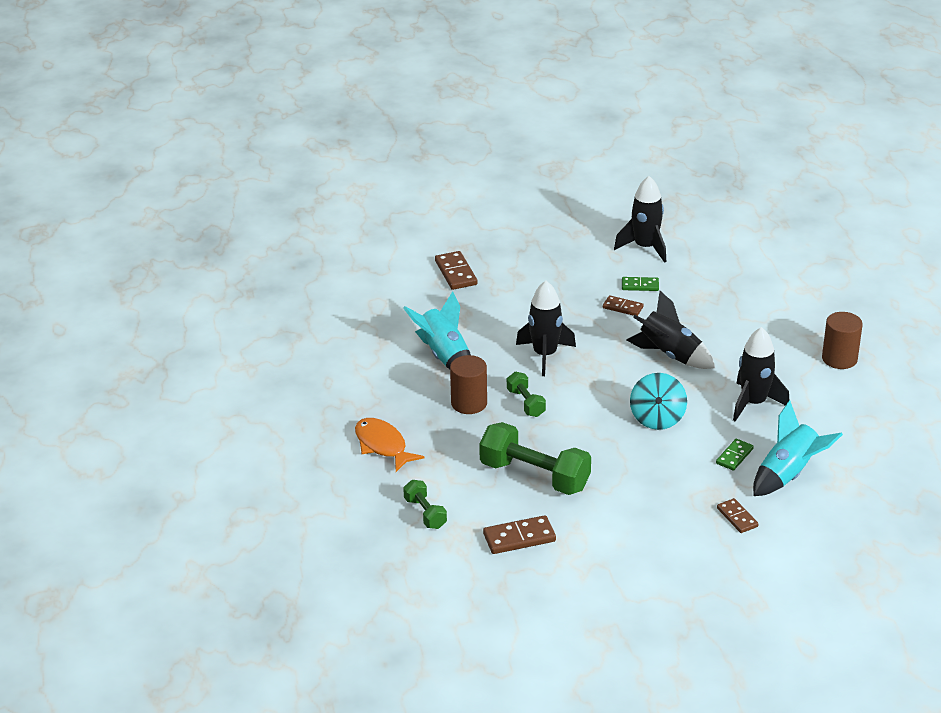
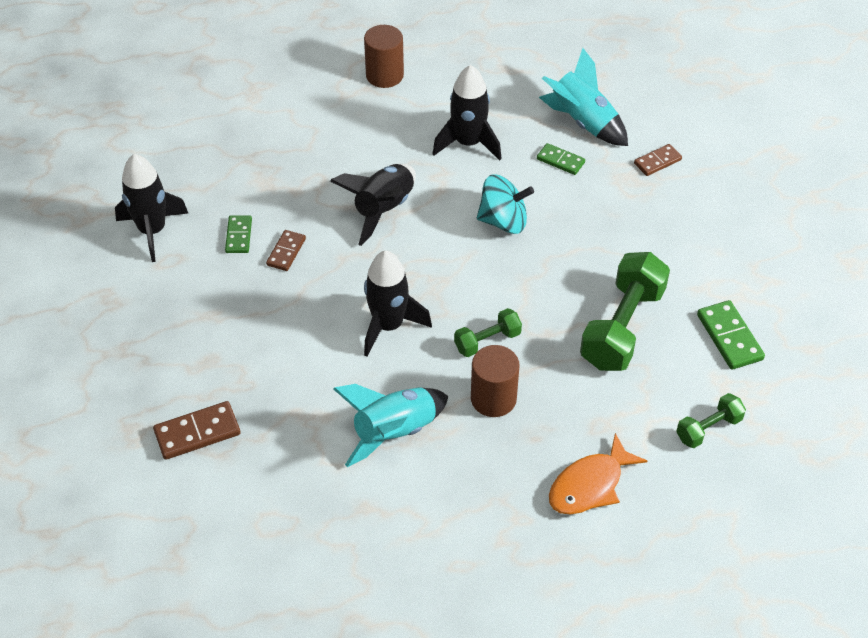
camera: 95 degrees left, 15 degrees up
(519, 537) = (729, 337): brown domino -> green domino

